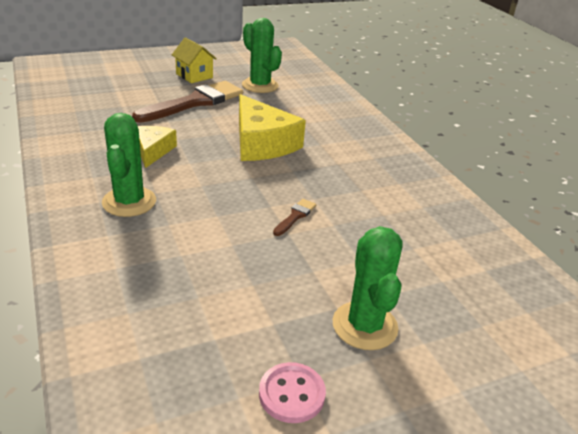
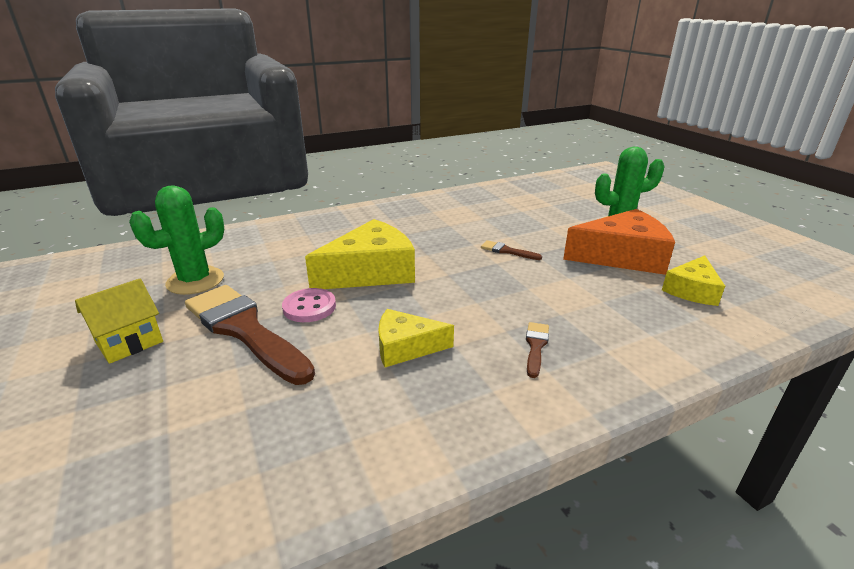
camera: 90 degrees left, 5 degrees down
(129, 202) = (536, 346): green cactus -> brown brush
(181, 330) = (692, 290): none -> yellow cheese
(274, 299) = (622, 256): none -> orange cheese
(291, 394) = (701, 248): pink button -> pink button (309, 307)

